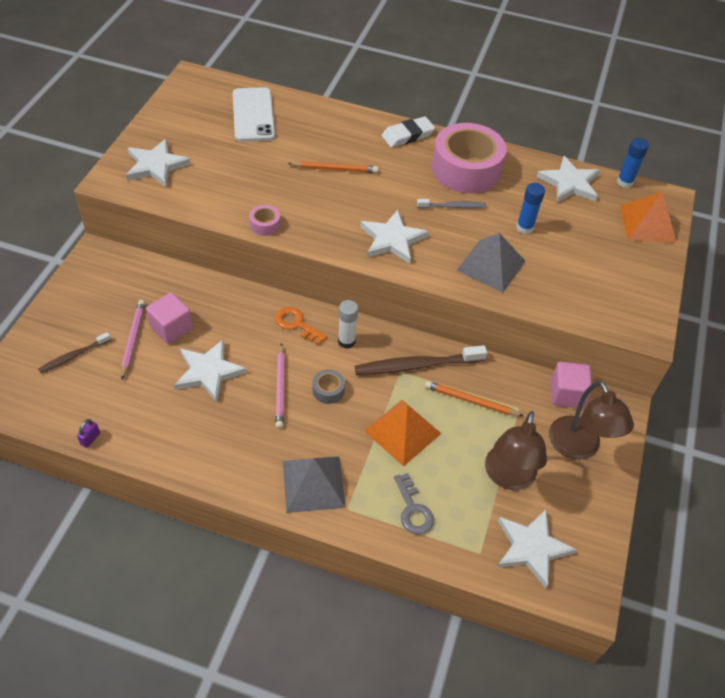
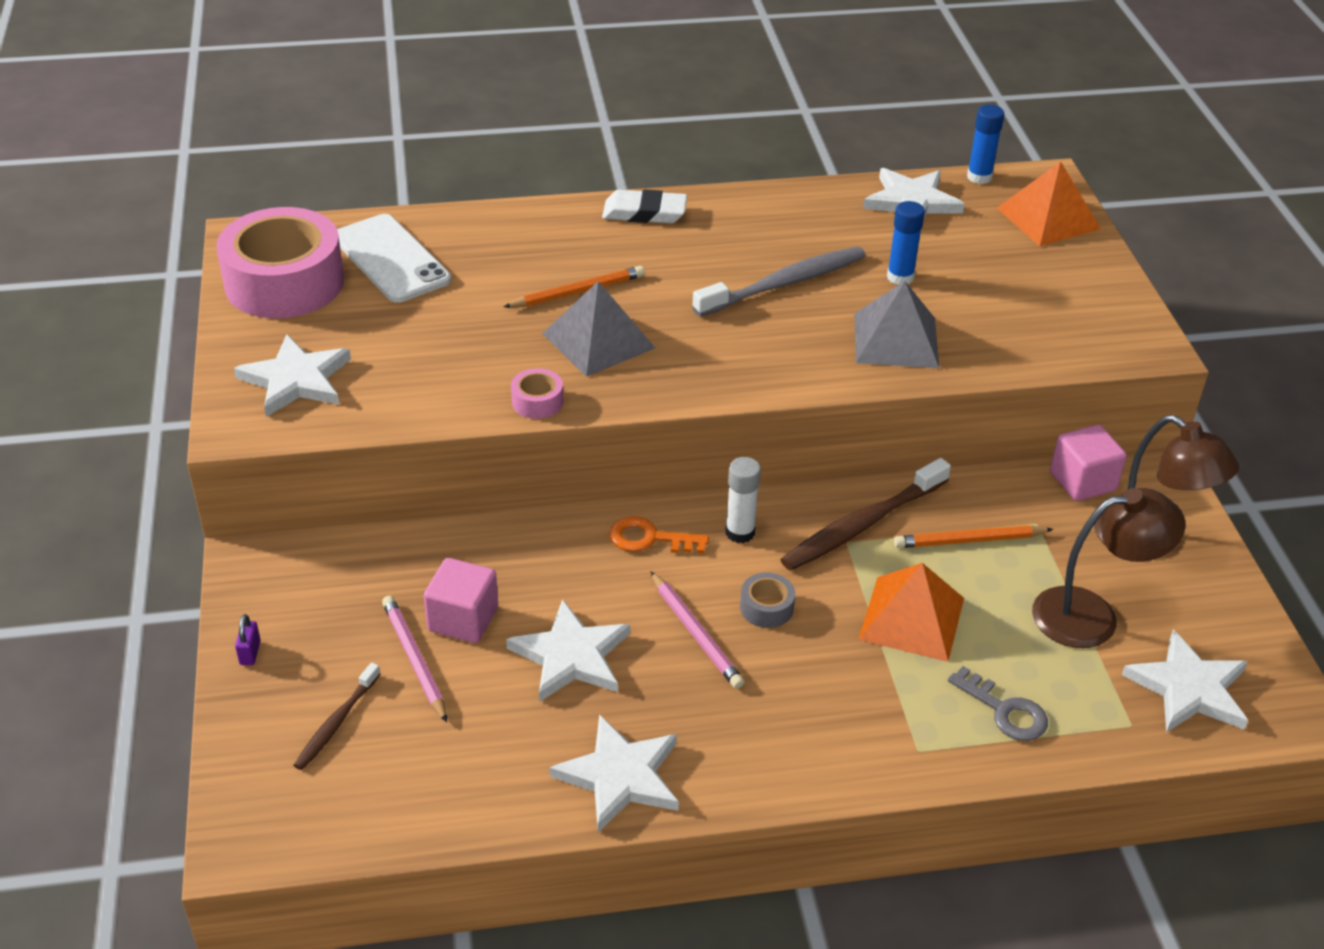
camera: 25 degrees left, 10 degrees down
(90, 439) = (462, 828): purple padlock -> purple padlock (250, 653)
(313, 484) = (845, 739): grey pyramid -> grey pyramid (598, 340)
(392, 239) = (737, 355): white star -> white star (620, 776)
(407, 135) = (644, 213): white eraser -> white eraser turned 60 degrees clockwise
(452, 206) = (783, 284): grey toothbrush -> grey toothbrush, size x1.79
(466, 169) = (762, 230): pink tape -> pink tape (284, 282)
(508, 477) = (1092, 615): brown lamp -> brown lamp turned 90 degrees counterclockwise

